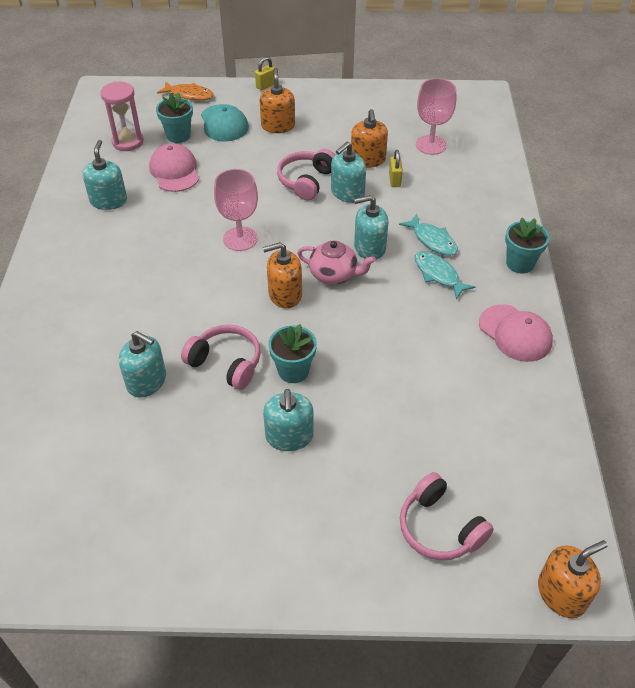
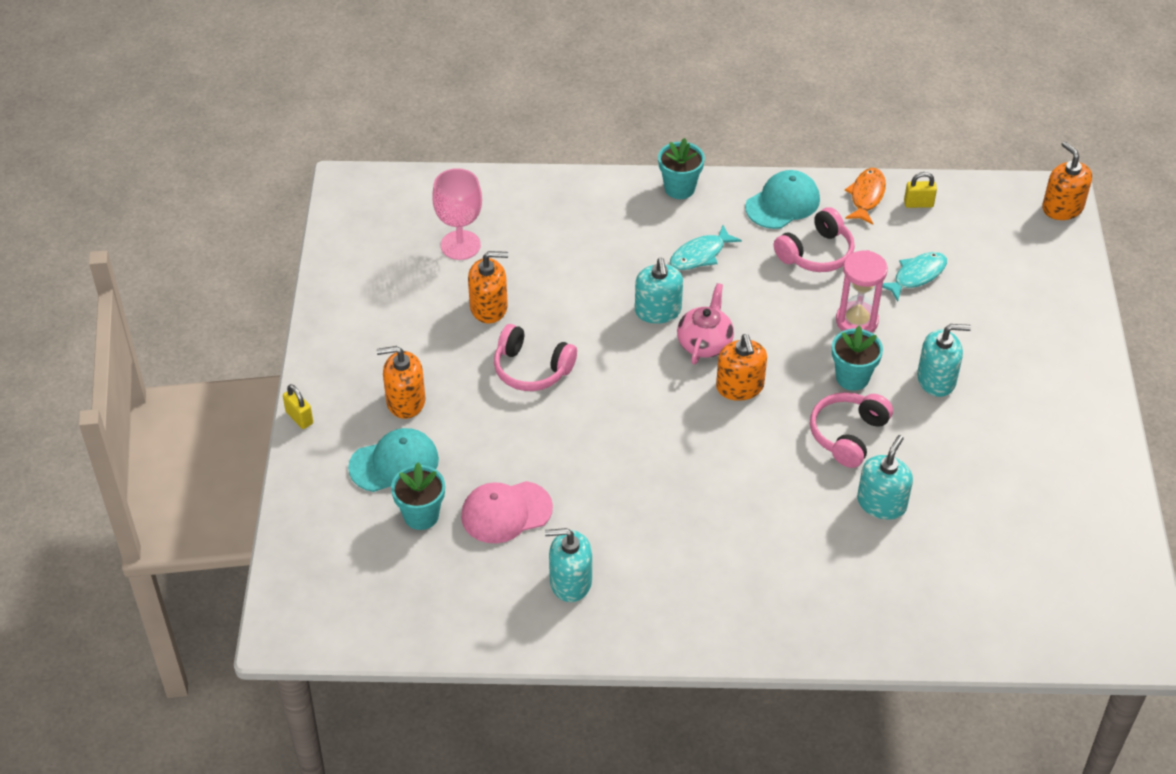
camera: 90 degrees left, 0 degrees up
(128, 142) = (433, 576): pink hourglass -> pink hourglass (856, 321)
(189, 95) = (314, 511): orange fish -> orange fish (866, 196)
(240, 239) = (646, 432): pink goblet -> none
(347, 193) = (556, 329): turquoise soap dispenser -> none
(394, 180) = (532, 283): yellow padlock -> yellow padlock (918, 204)
(432, 240) = (643, 256): turquoise fish -> turquoise fish (916, 276)
(439, 528) = (1017, 276): pink headphones -> pink headphones (816, 253)
(515, 333) = (783, 203): pink cap -> turquoise cap

